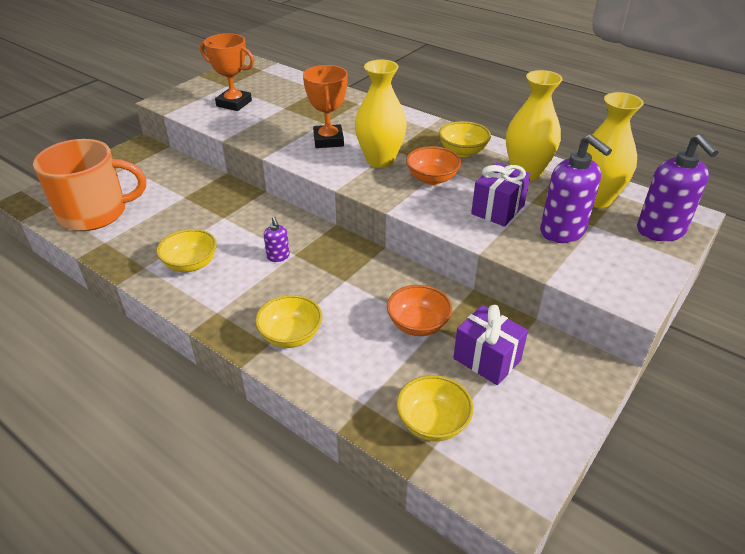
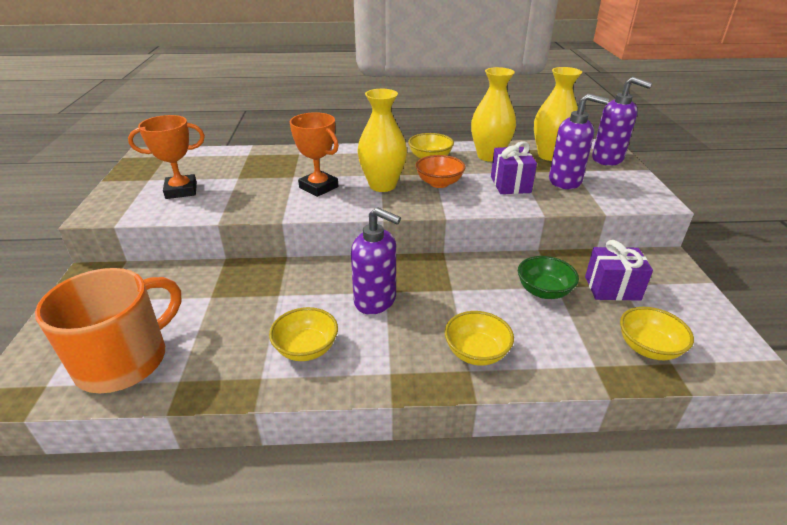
camera: 40 degrees left, 5 degrees down
(278, 257) = (375, 300): purple soap dispenser -> purple soap dispenser, size x2.05
(418, 324) = (543, 291): orange bowl -> green bowl

